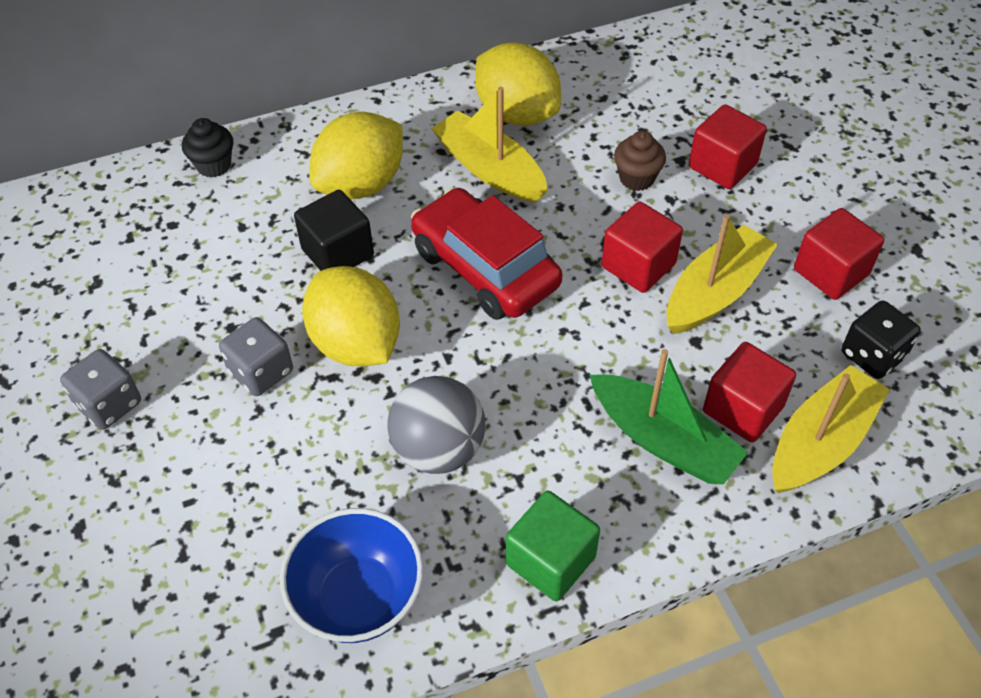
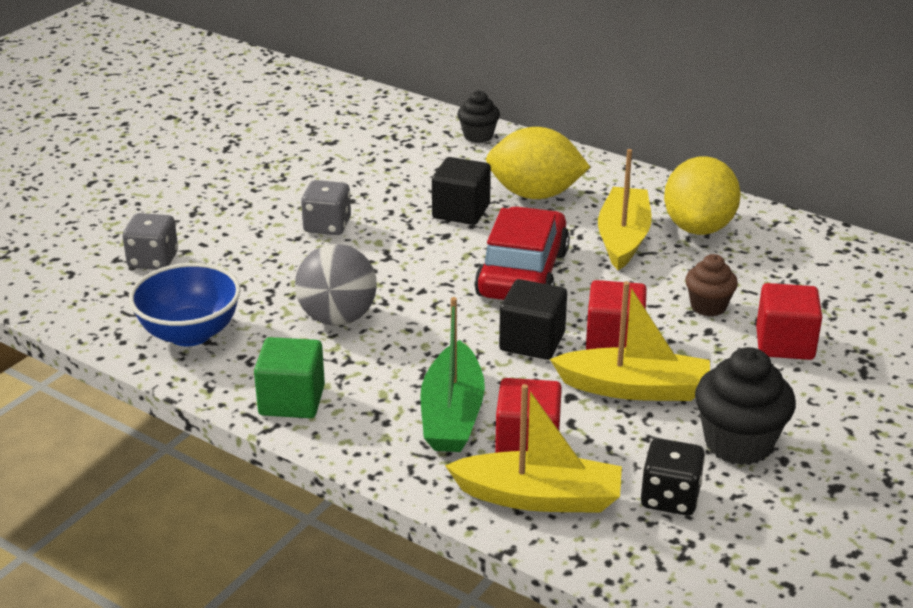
camera: 55 degrees right, 20 degrees down
(109, 404) = (246, 187): grey dice -> grey dice (153, 260)
(356, 343) = (391, 250): yellow lemon -> none
(596, 321) = (532, 341): none -> black cube
(831, 272) = (738, 443): red cube -> black cupcake

